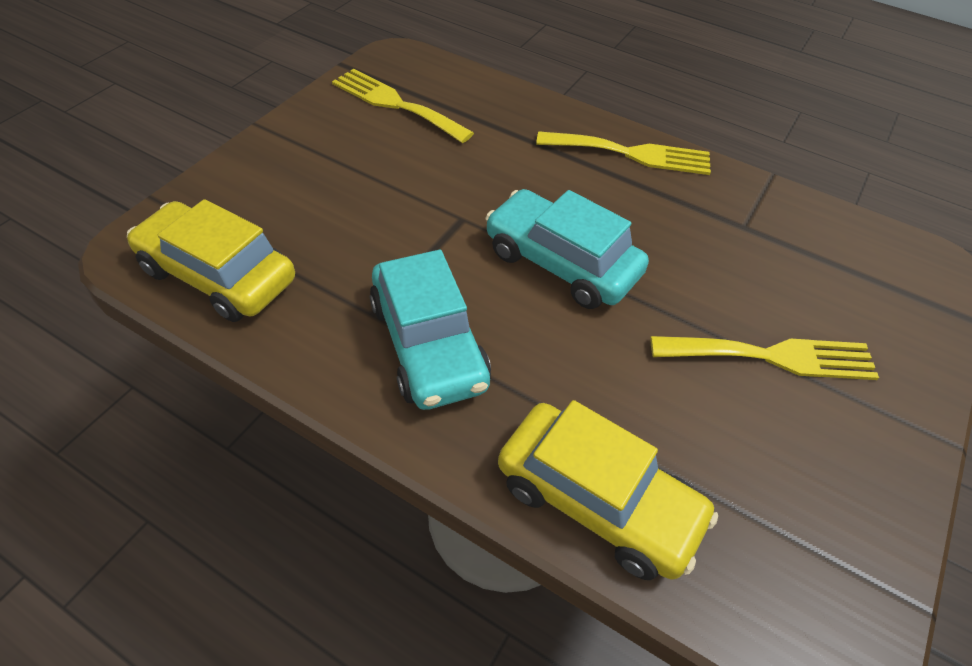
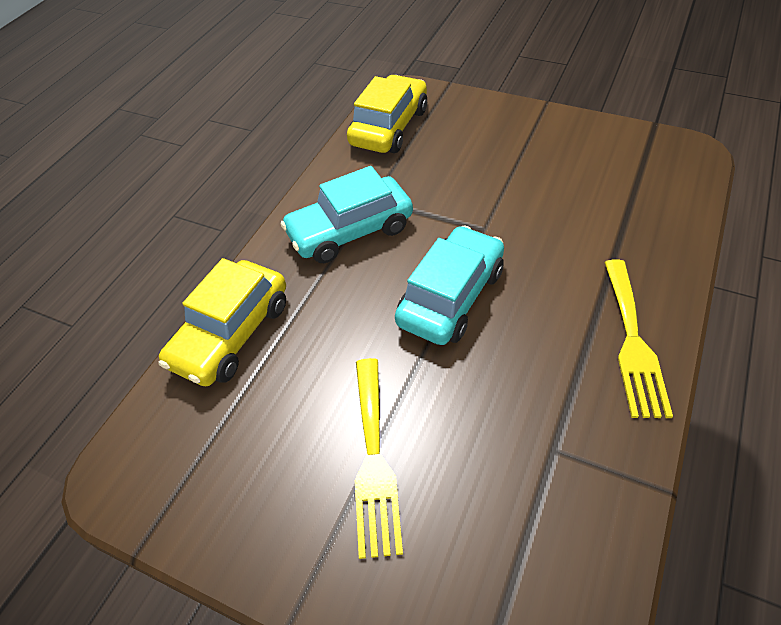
camera: 90 degrees right, 0 degrees up
(396, 104) = (615, 165): yellow fork -> none

